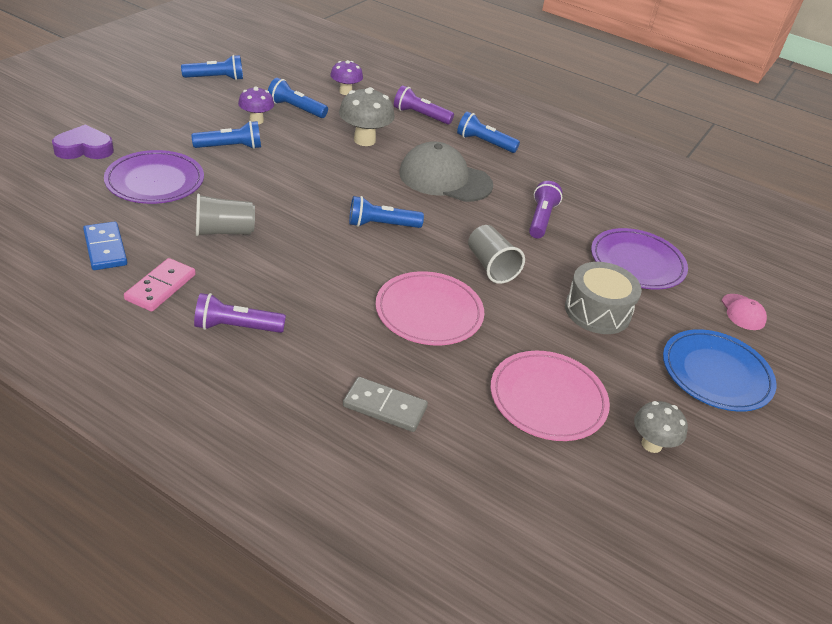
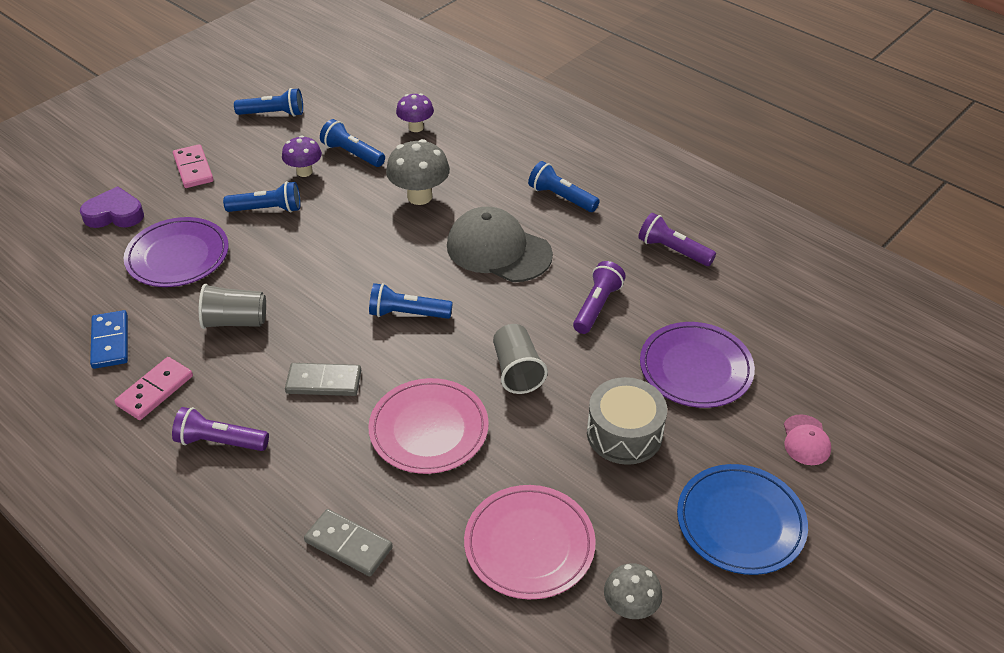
camera: 15 degrees right, 5 degrees up
(152, 116) = (193, 169): none -> pink domino
(321, 277) = (324, 382): none -> grey domino
(420, 115) = (495, 159): purple flashlight -> purple flashlight (673, 250)

